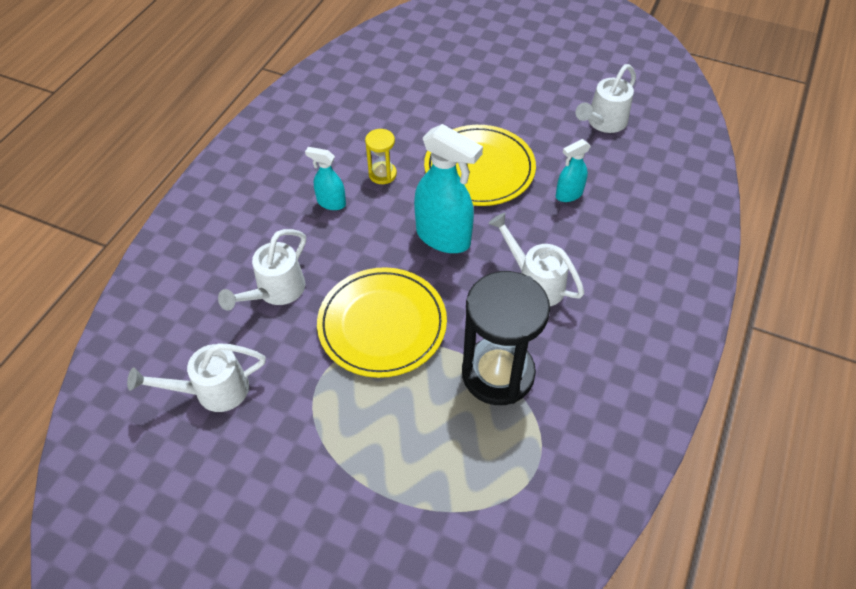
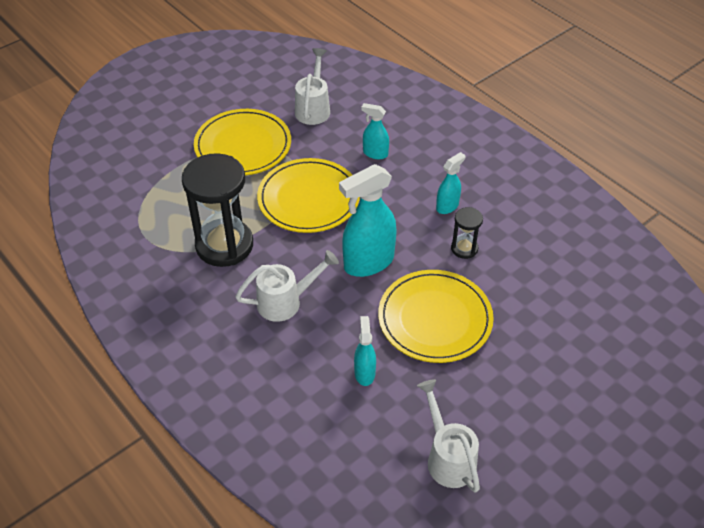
camera: 115 degrees right, 5 degrees down
(276, 291) = (375, 153): white watering can -> turquoise spray bottle
(323, 439) = (243, 146): none -> yellow plate
(382, 174) = (464, 248): yellow hourglass -> black hourglass

